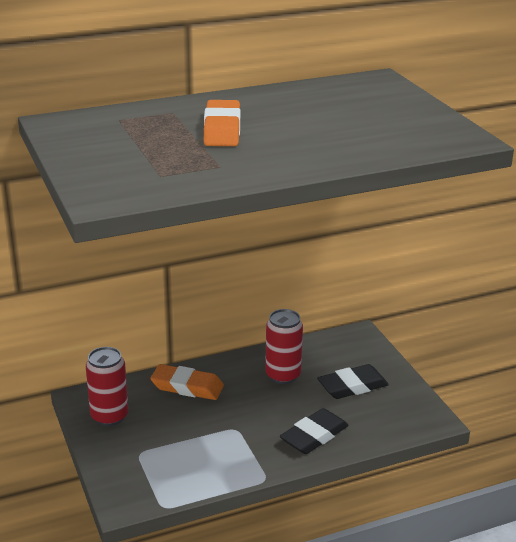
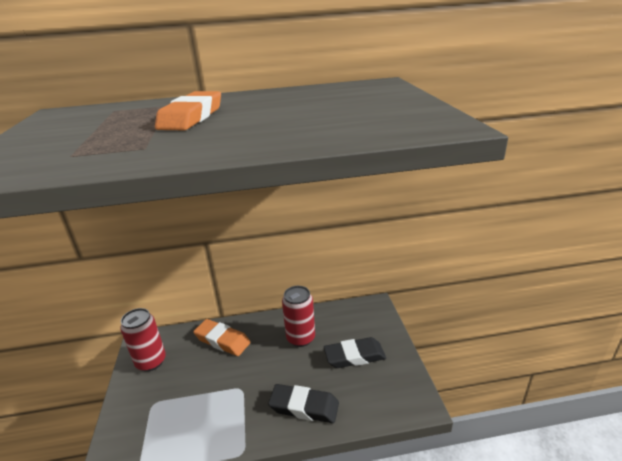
camera: 15 degrees right, 0 degrees up
(314, 436) = (304, 406): black eraser -> black eraser turned 45 degrees clockwise

